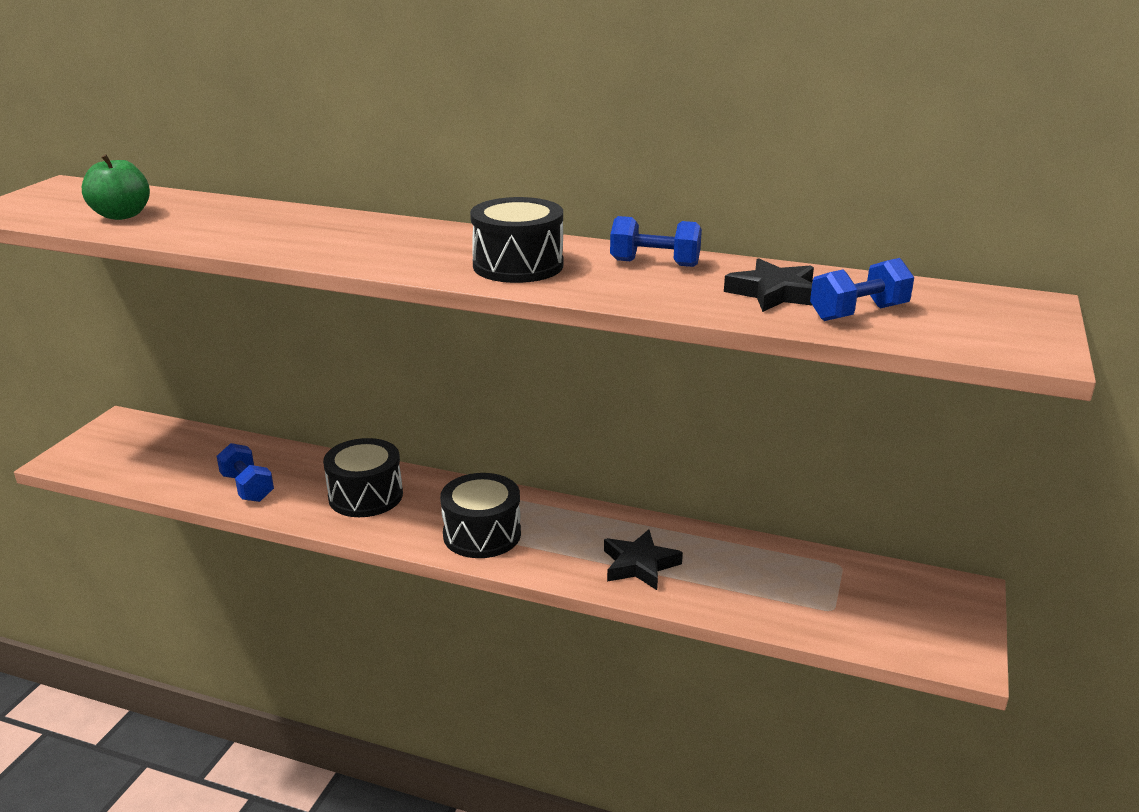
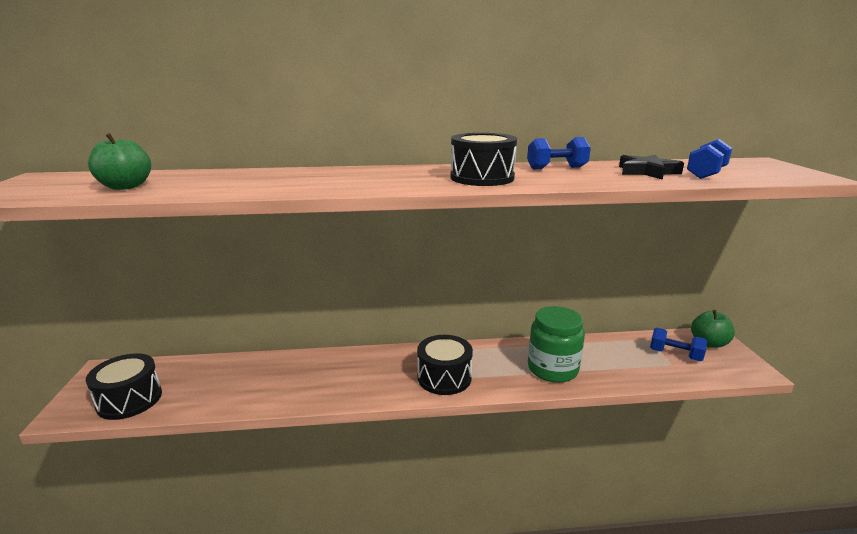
camera: 25 degrees left, 5 degrees down
(247, 487) = (250, 391): blue dumbbell -> blue dumbbell (675, 355)
(365, 496) = (344, 374): black drum -> black drum (129, 400)
(639, 565) = (552, 369): black star -> green jar
(940, 598) = (708, 343): none -> green apple

